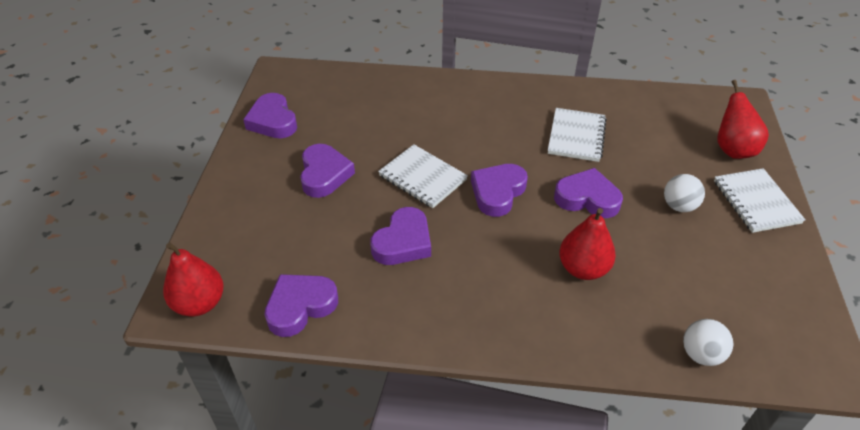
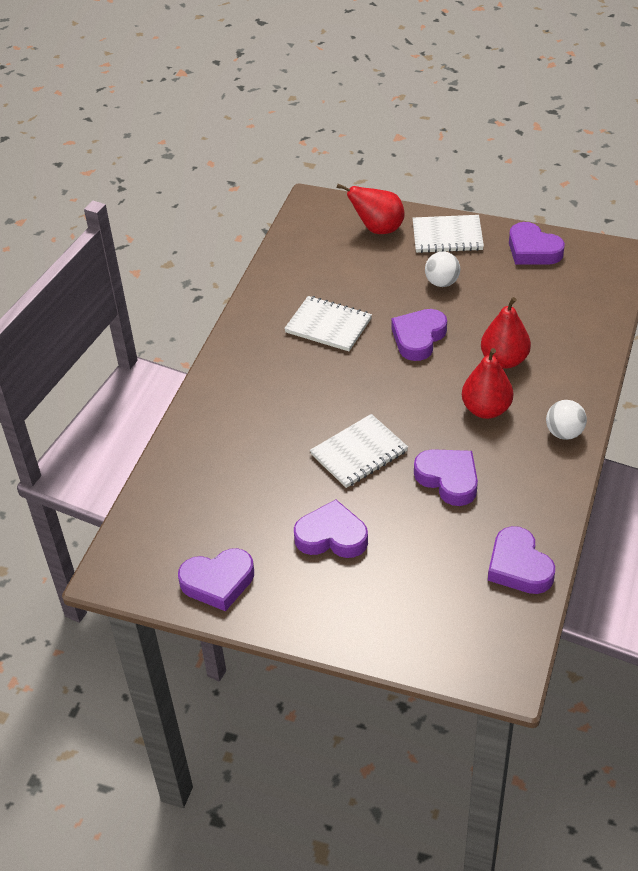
camera: 75 degrees left, 0 degrees up
(199, 303) = (502, 651): red pear -> red pear (486, 409)
(497, 192) = (395, 399): purple heart -> purple heart (533, 250)
(701, 354) = (601, 315): white ball -> white ball (564, 433)

